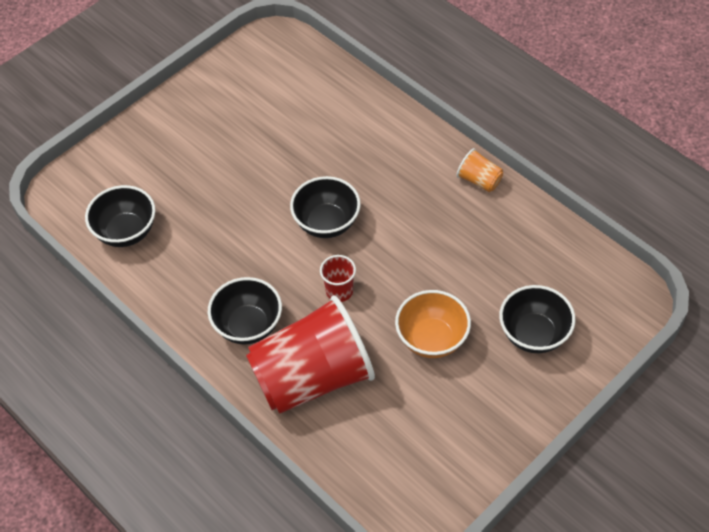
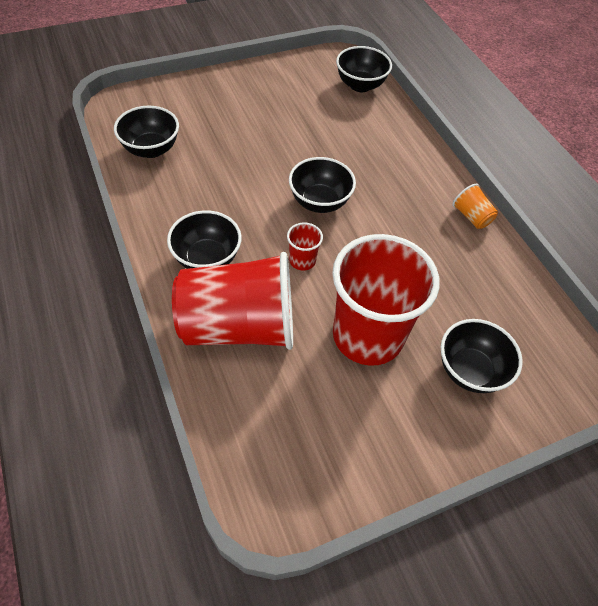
camera: 15 degrees right, 0 degrees up
(305, 68) = (360, 85): none -> black bowl
(432, 339) = (367, 336): orange bowl -> red cup

